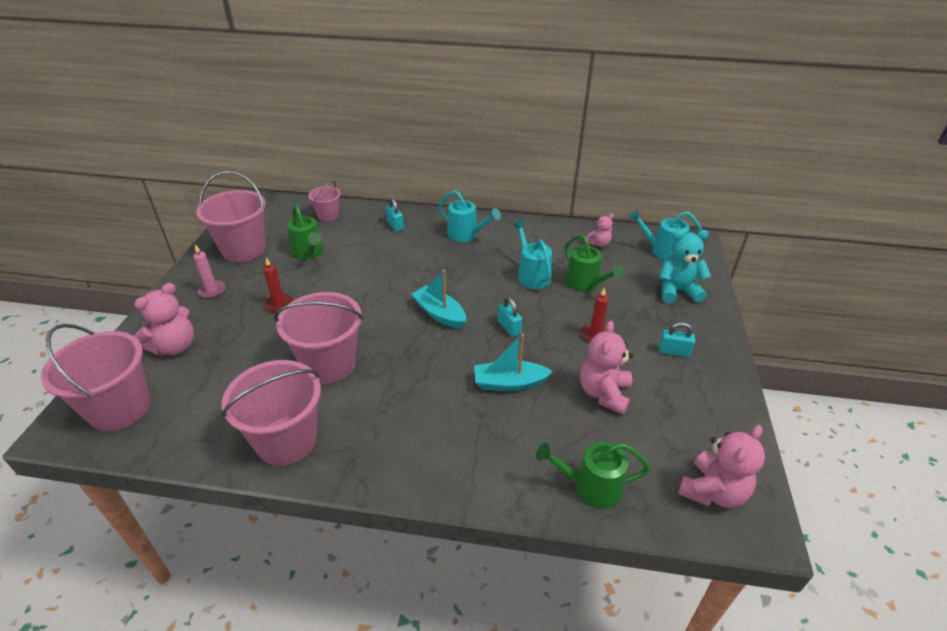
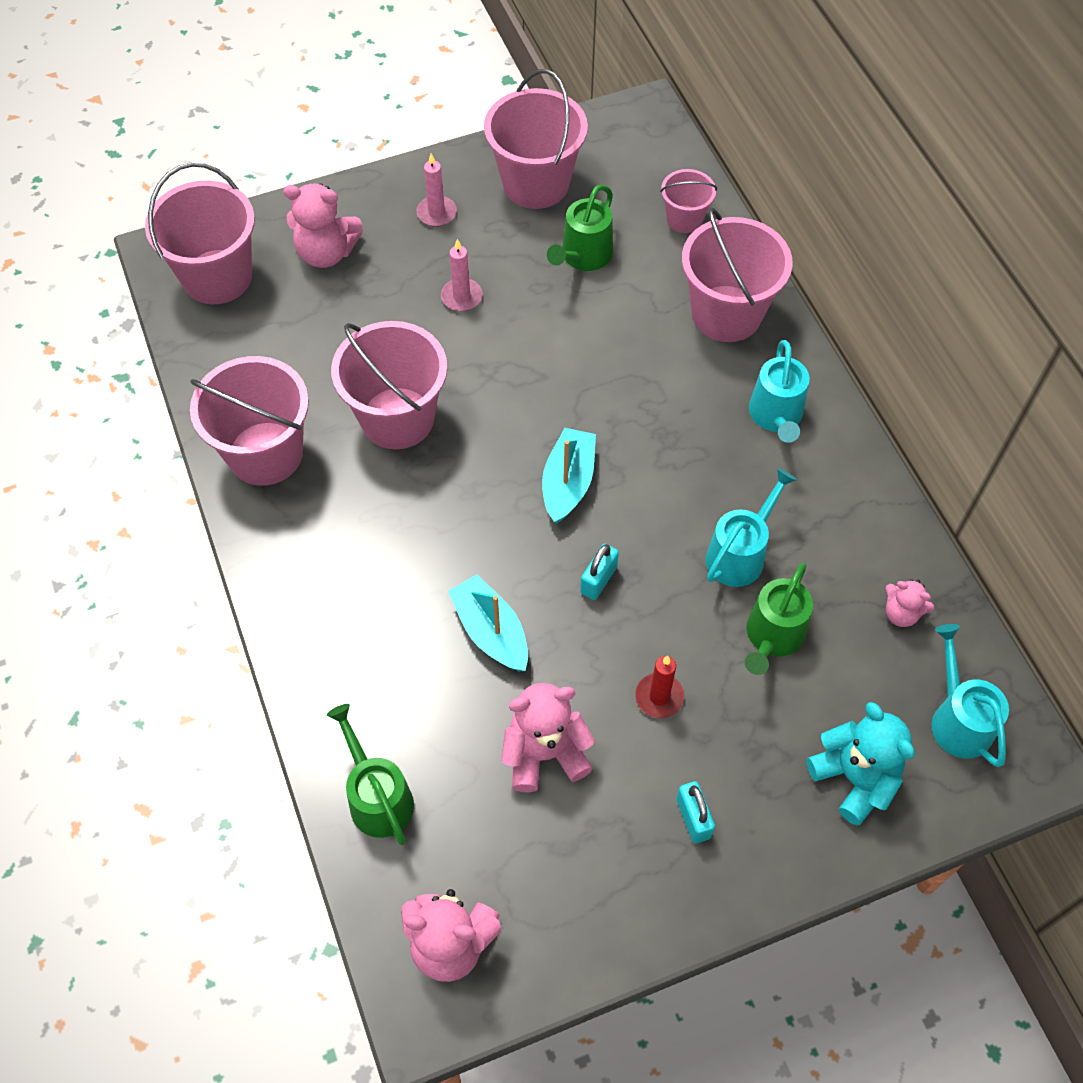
camera: 60 degrees right, 20 degrees up
(279, 304) = (461, 297): red candle -> pink candle
(395, 225) = (726, 314): turquoise padlock -> pink bucket

